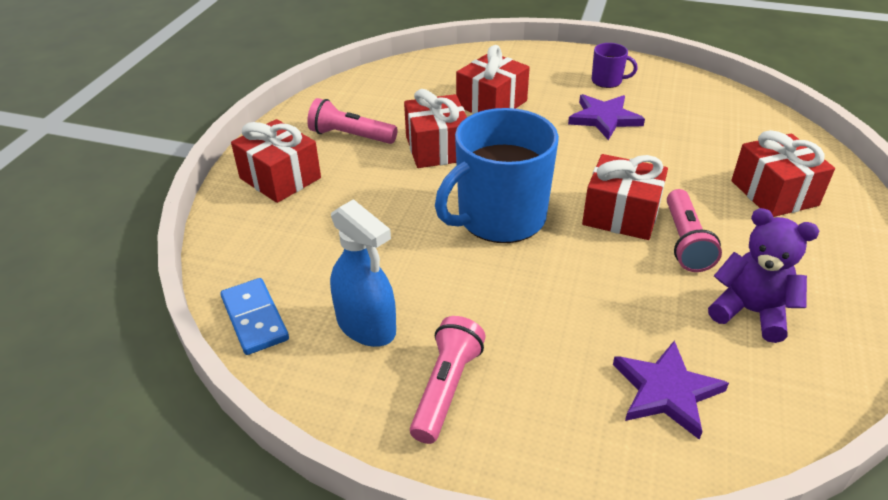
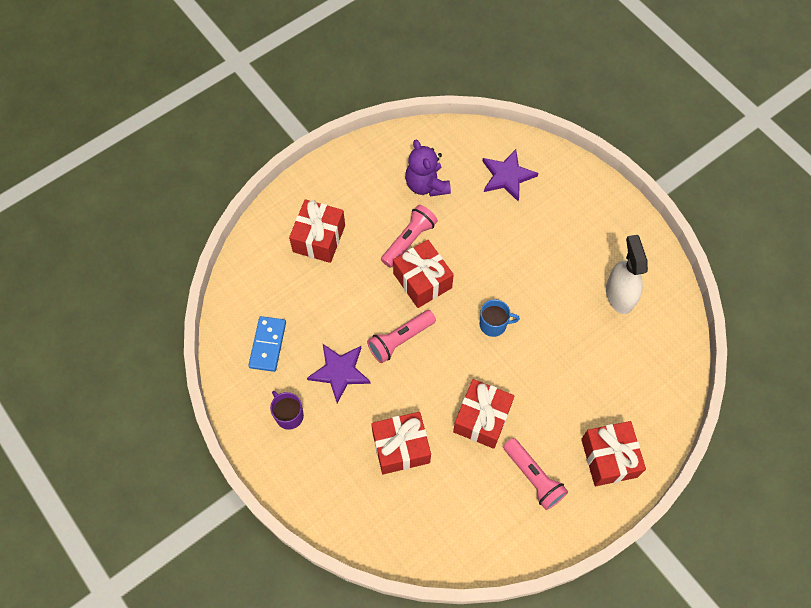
camera: 145 degrees left, 25 degrees up
(254, 318) = (676, 336): blue domino -> blue domino (268, 345)
(366, 326) = (619, 294): blue spray bottle -> white spray bottle
(446, 388) = (603, 236): pink flashlight -> pink flashlight (400, 340)
(499, 218) = (493, 324): blue mug -> blue mug, size x0.44

